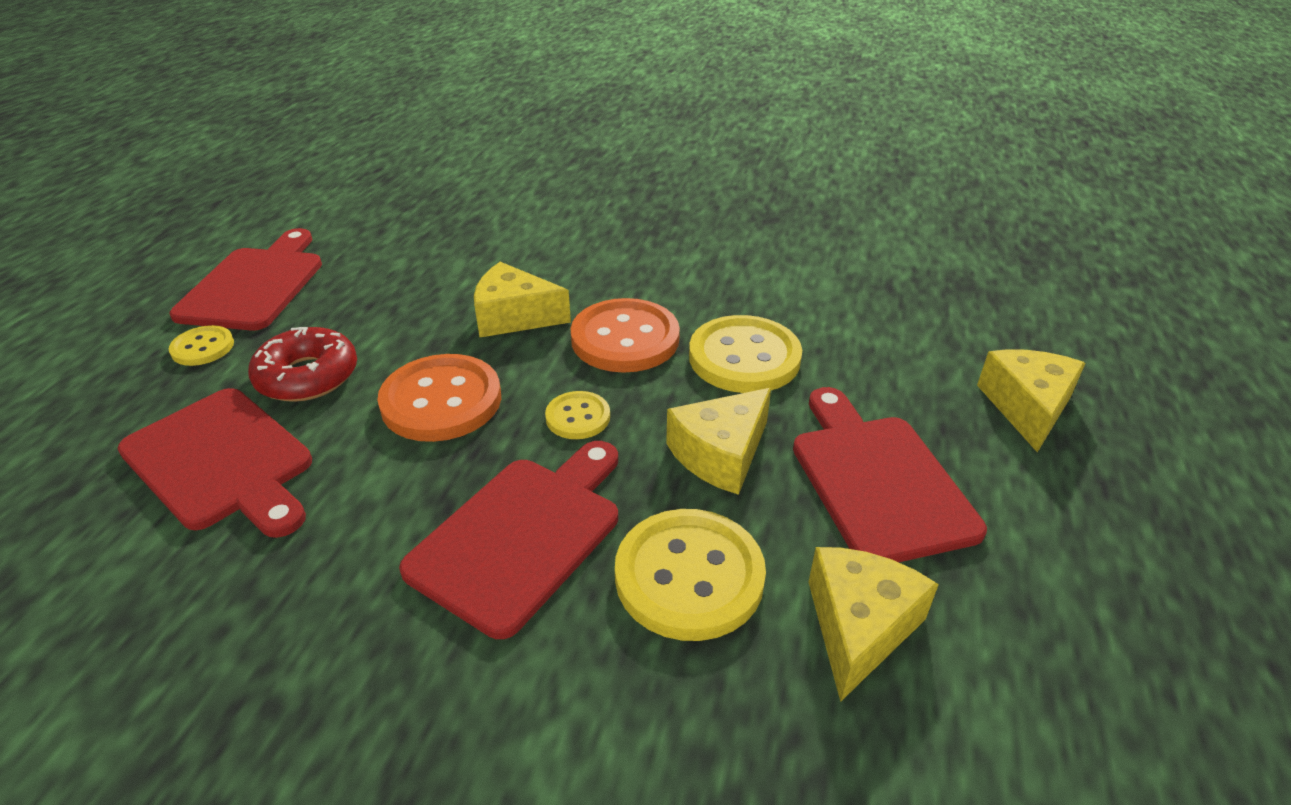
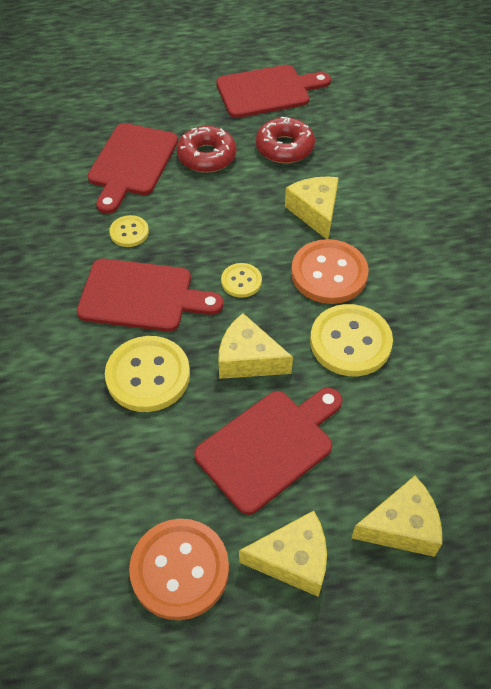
camera: 65 degrees right, 15 degrees up
(203, 348) = (204, 106): yellow button -> yellow button (129, 232)
(376, 304) = (284, 147): none -> red donut
(441, 401) = (220, 218): orange button -> orange button (180, 570)
(859, 627) = (148, 461): yellow cheese -> yellow cheese (293, 560)

